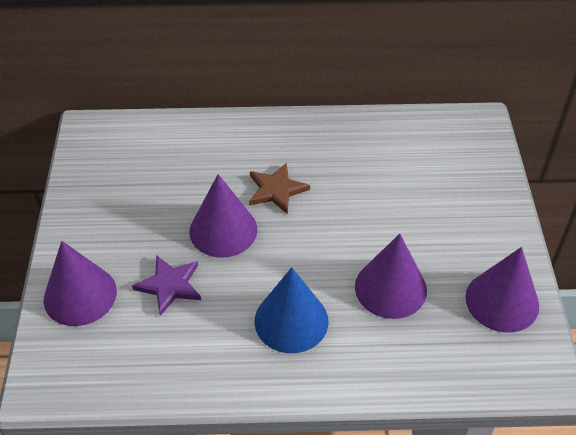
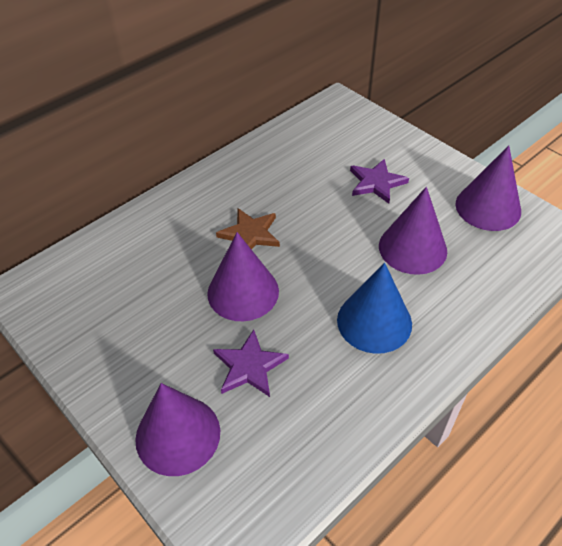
camera: 40 degrees left, 0 degrees up
(426, 214) = (376, 183): none -> purple star

